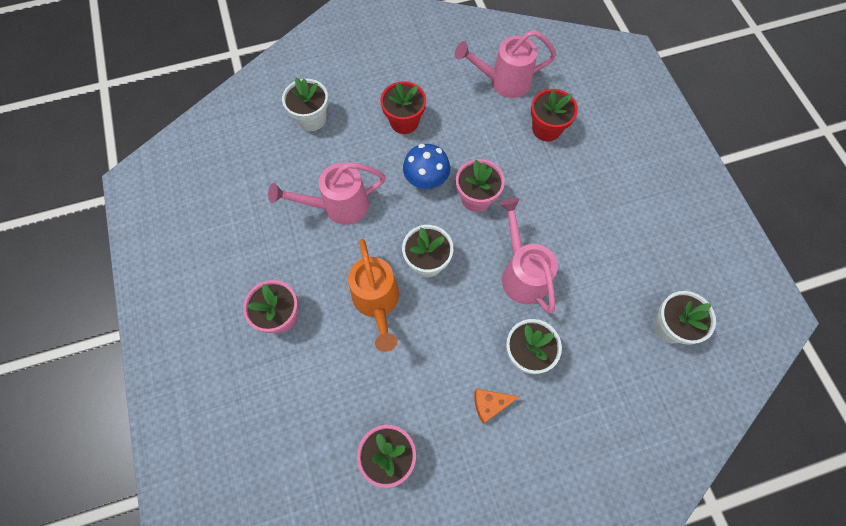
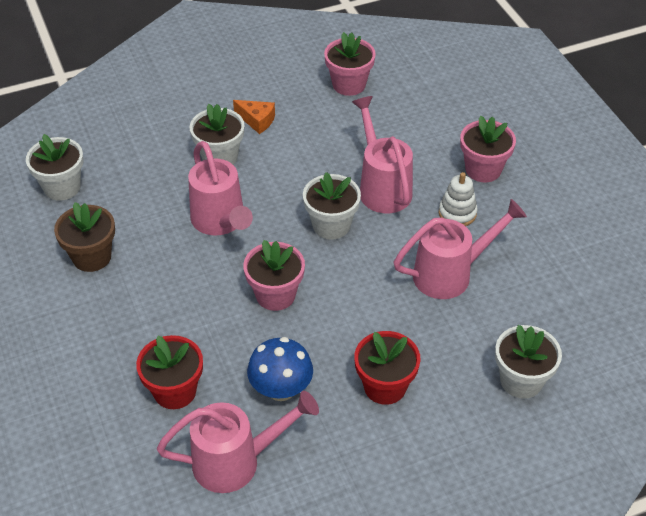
camera: 175 degrees right, 20 degrees down
(317, 266) = (457, 213): none -> white stacking toy
(377, 301) = (382, 187): orange watering can -> pink watering can
(426, 179) = (343, 312): blue mushroom -> blue mushroom (281, 389)
(490, 404) = (257, 121): orange cheese -> orange cheese turned 45 degrees clockwise
(626, 245) = (92, 257): none -> brown flower pot

